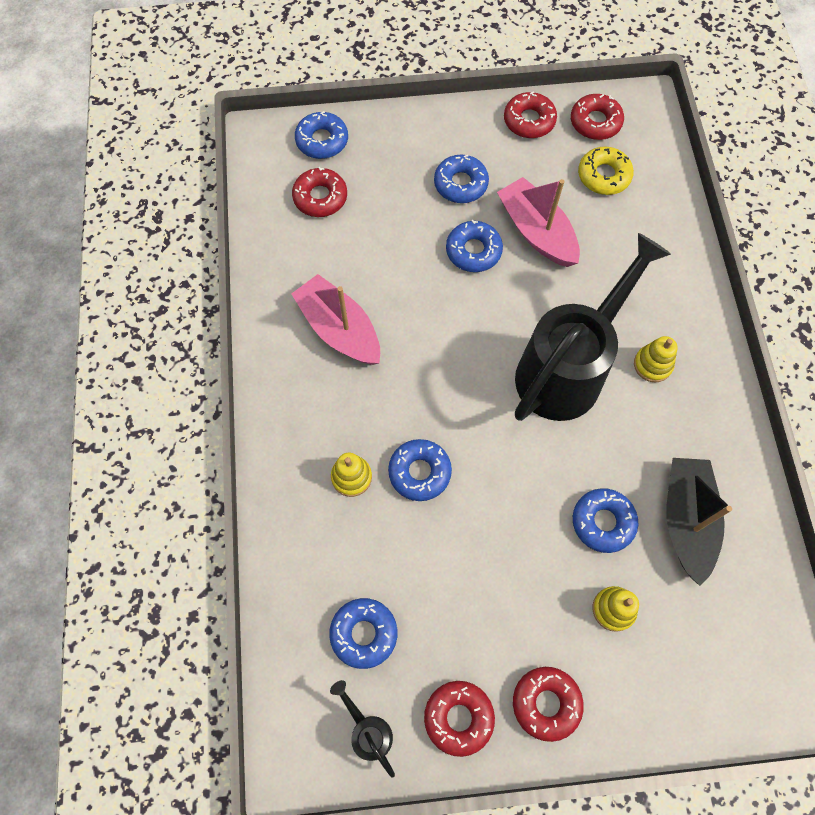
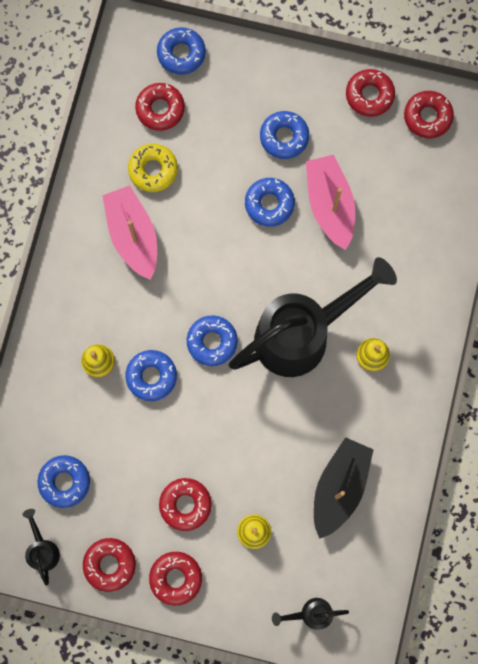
camera: 20 degrees right, 10 degrees up
(519, 607) = (185, 504): none -> red donut
(603, 176) = (411, 172): yellow donut -> yellow donut (153, 170)
(603, 522) = (275, 465): blue donut -> blue donut (212, 342)
(726, 684) = (311, 614): none -> black watering can

